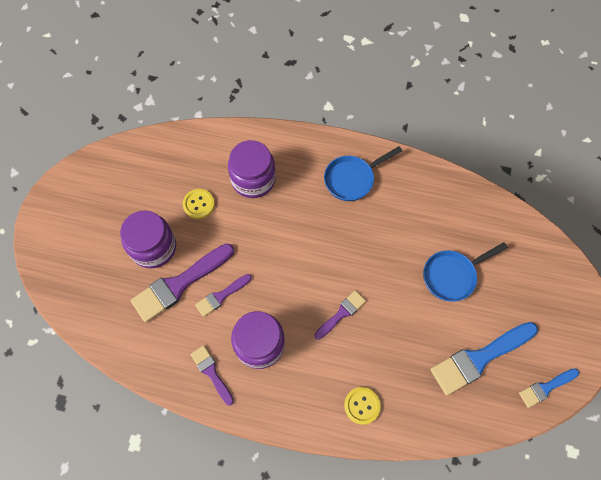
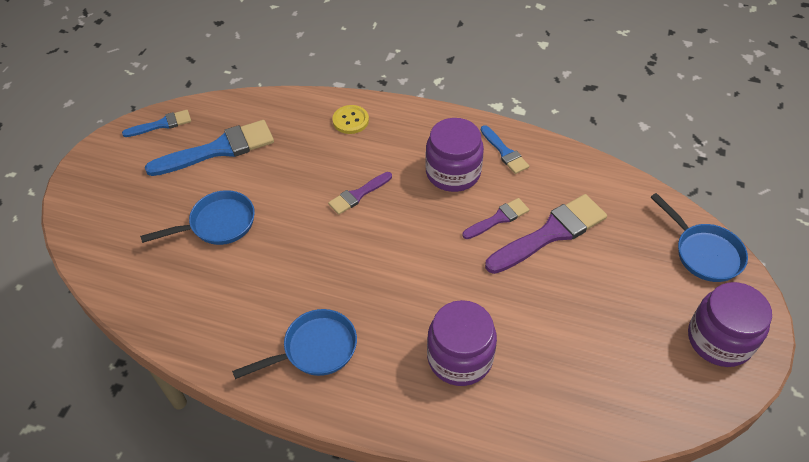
camera: 175 degrees left, 15 degrees down
(60, 273) = (704, 253): none -> blue pan
(153, 247) = (591, 276): purple jar -> purple jar (719, 339)
(199, 204) = (537, 327): yellow button -> none
(211, 373) = (504, 152): purple brush -> blue brush

